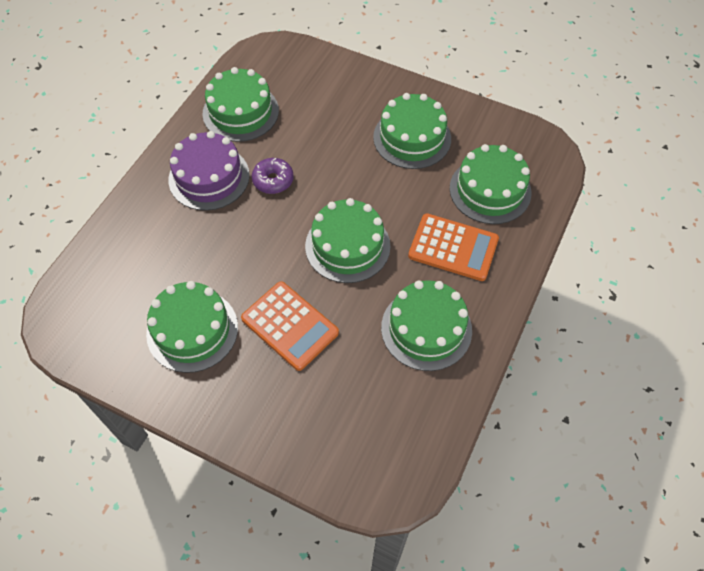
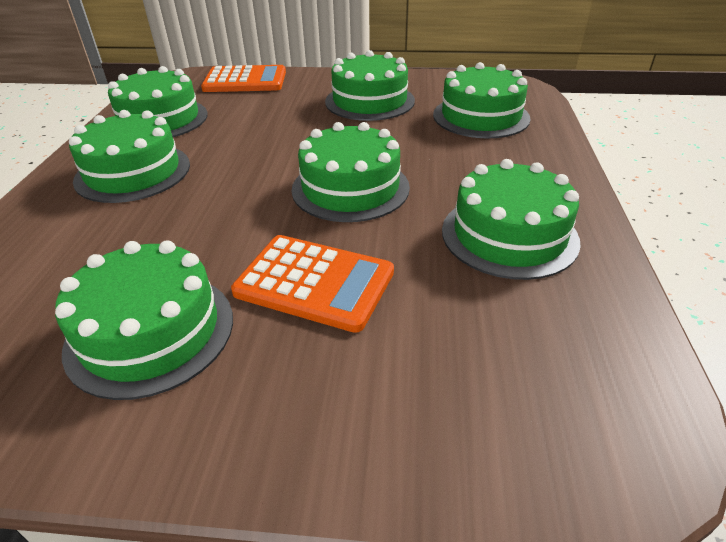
camera: 20 degrees left, 20 degrees down
(209, 177) = (133, 172): purple cake -> green cake
(273, 180) = (222, 158): purple donut -> none
(453, 248) = (479, 162): orange calculator -> orange calculator (245, 81)

